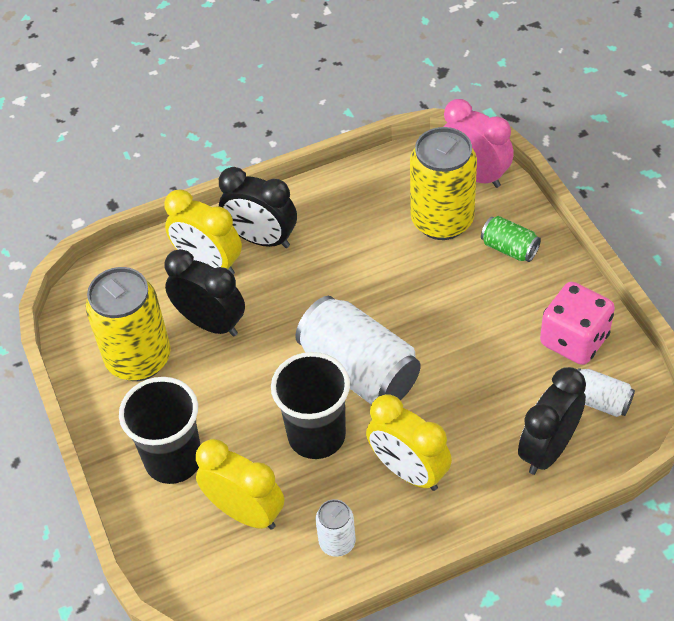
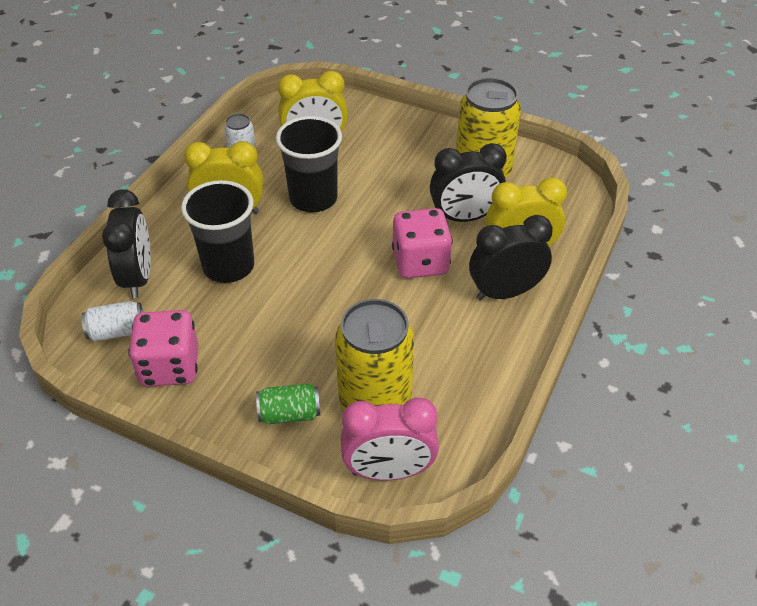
camera: 135 degrees right, 5 degrees down
(173, 460) = (389, 141): black cup -> black cup (228, 266)
(295, 305) = (420, 262): none -> pink dice
(359, 370) = (325, 249): white can -> none

